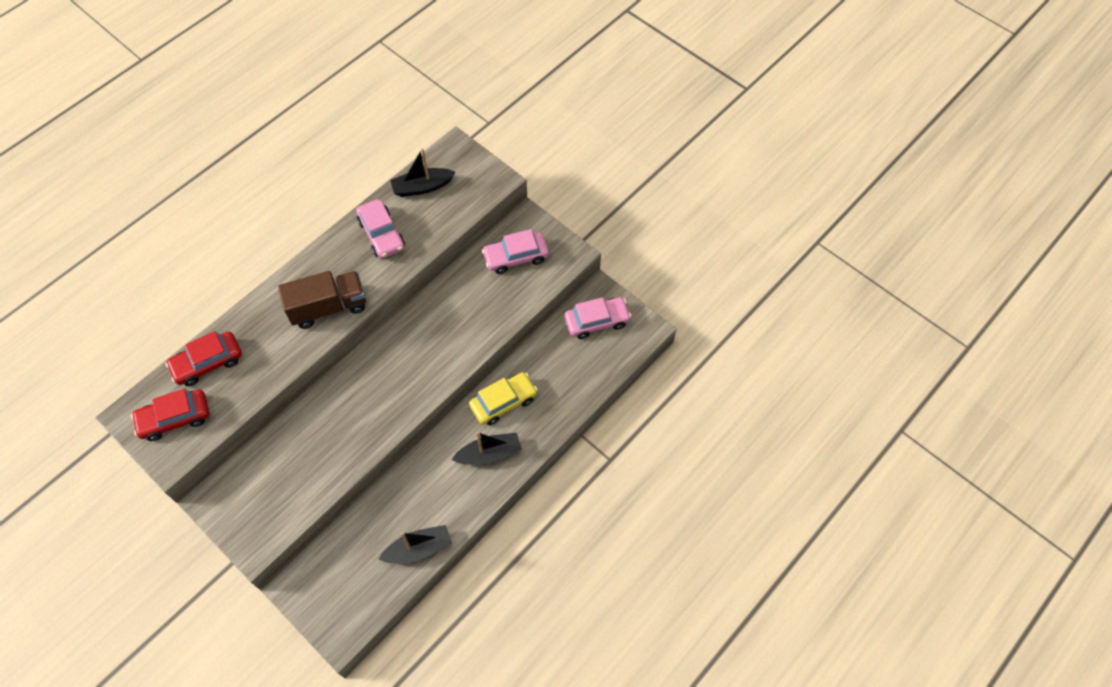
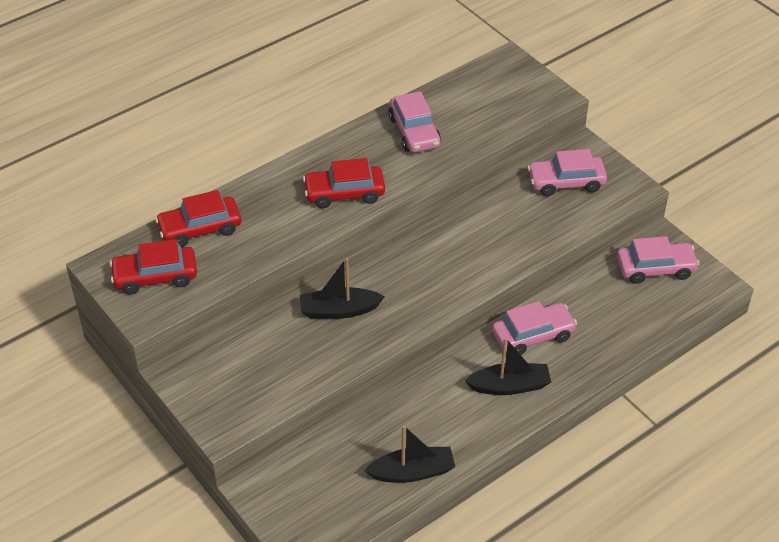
camera: 10 degrees right, 15 degrees down
(328, 307) = (344, 193): brown truck -> red car
(422, 187) = (466, 93): black boat -> black boat (339, 310)
(503, 402) = (533, 335): yellow car -> pink car

